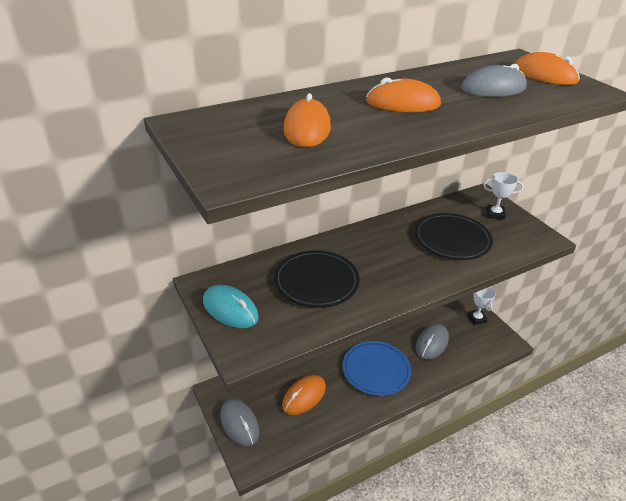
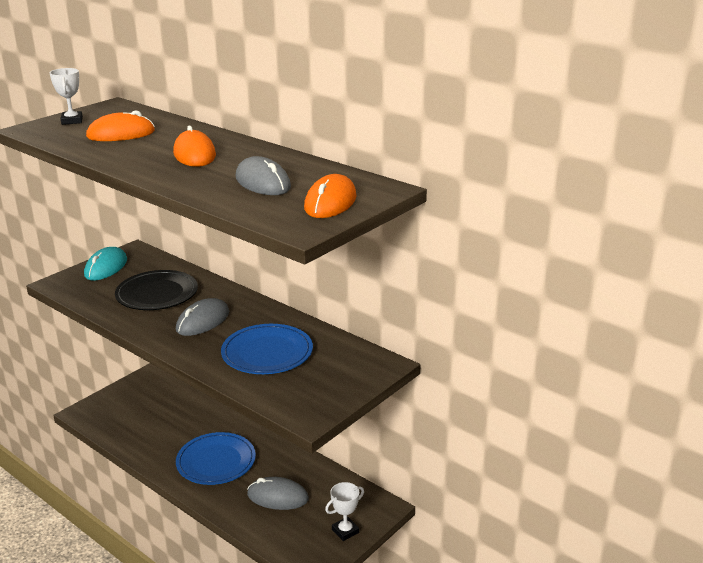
camera: 70 degrees right, 10 degrees down
(239, 424) = (119, 395): grey mouse -> grey mouse (203, 321)
(304, 396) = (162, 423): orange mouse -> none
(452, 239) = (267, 353): black plate -> blue plate
(495, 214) = (341, 376): white trophy -> white trophy (72, 121)

